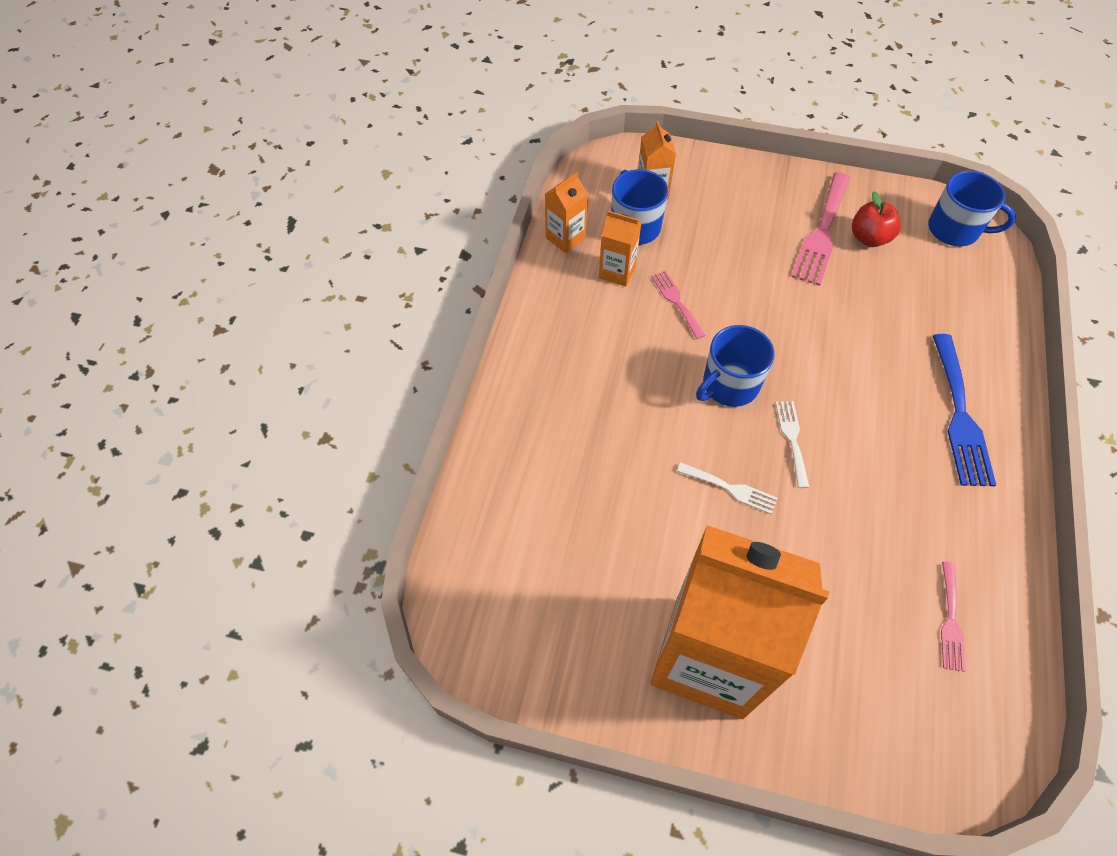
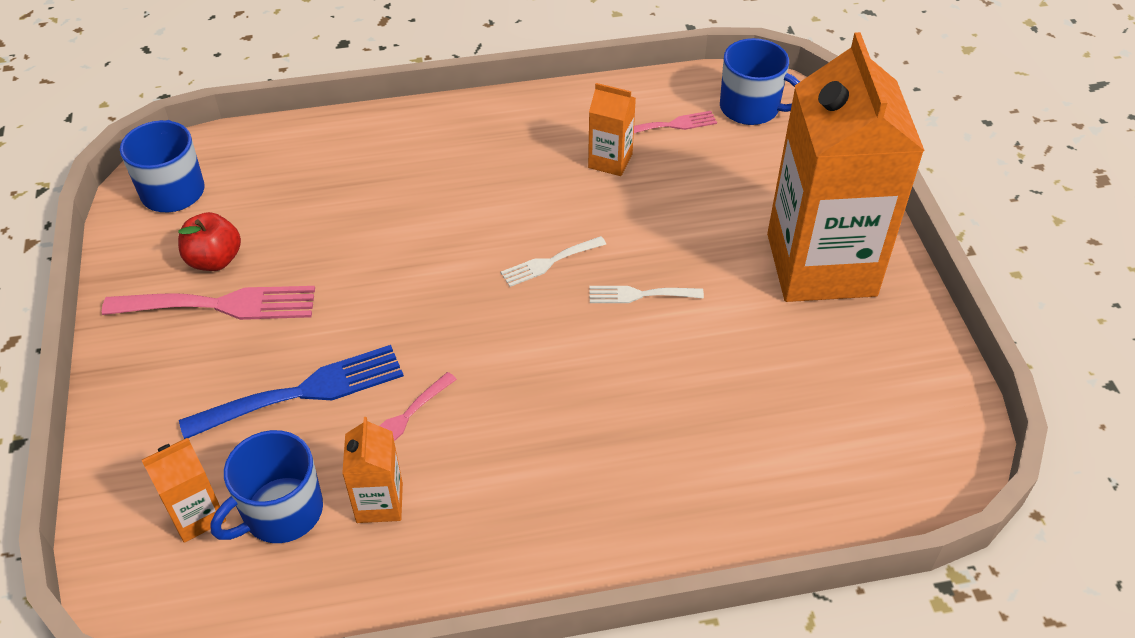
camera: 115 degrees left, 10 degrees down
(565, 238) = (339, 593): orange carton -> orange carton (610, 161)
(729, 385) = (507, 331): blue mug -> blue mug (751, 108)
(731, 489) = (639, 295): white fork -> white fork turned 90 degrees counterclockwise
(960, 416) = (449, 149): blue fork -> blue fork (304, 392)

